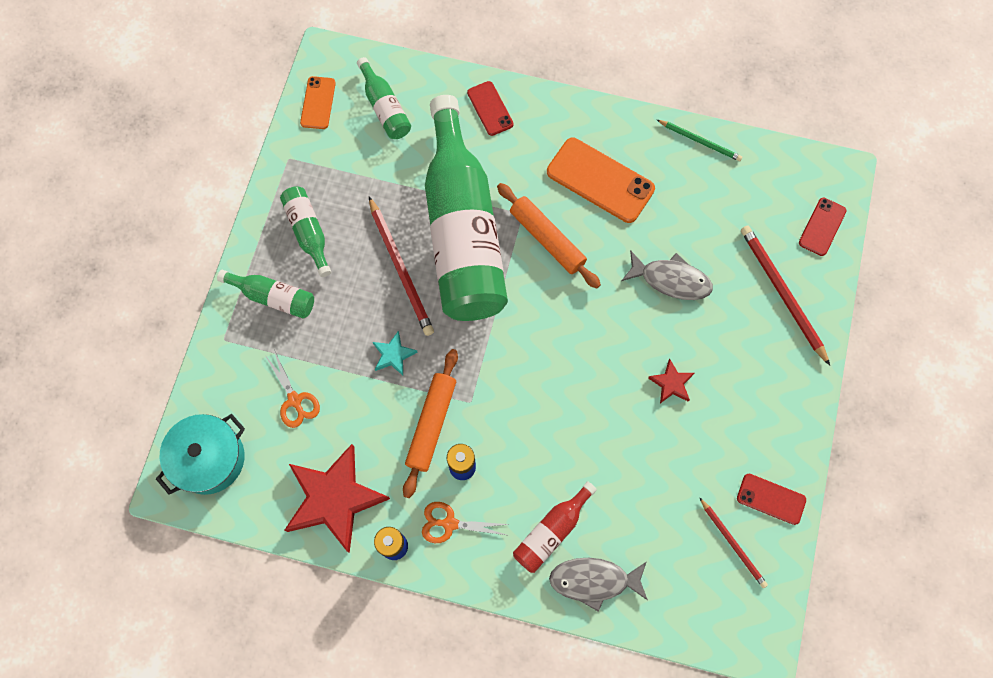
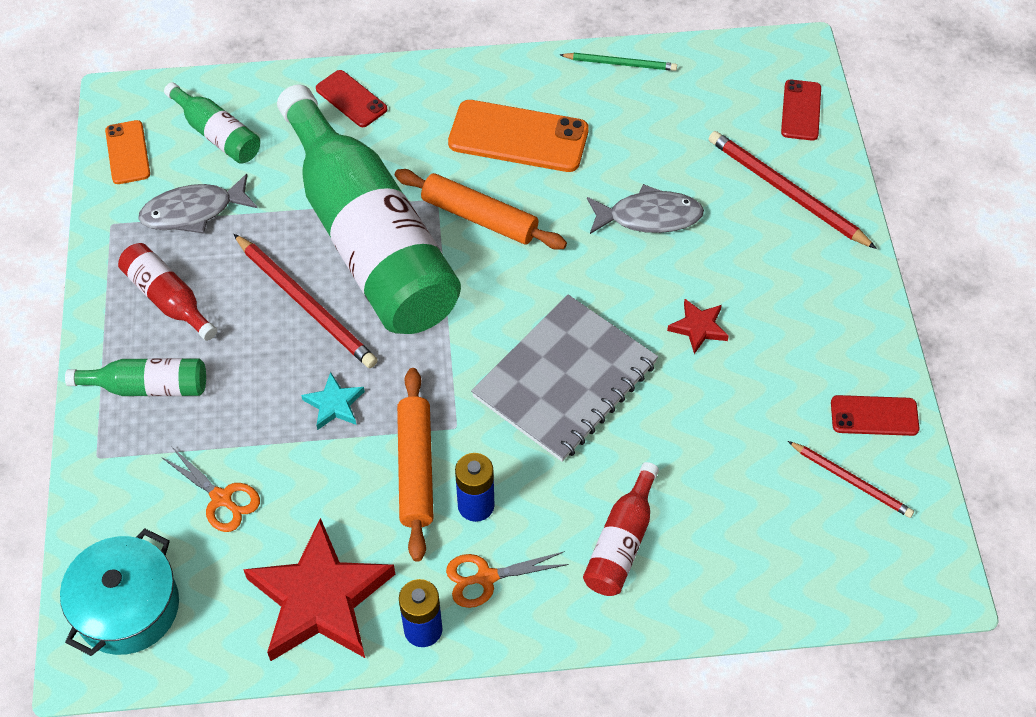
camera: 20 degrees left, 15 degrees down
(308, 232) = (168, 299): green bottle -> red bottle
(560, 392) = (565, 380): none -> grey notebook
(593, 581) = (699, 582): grey fish -> grey fish (193, 212)

